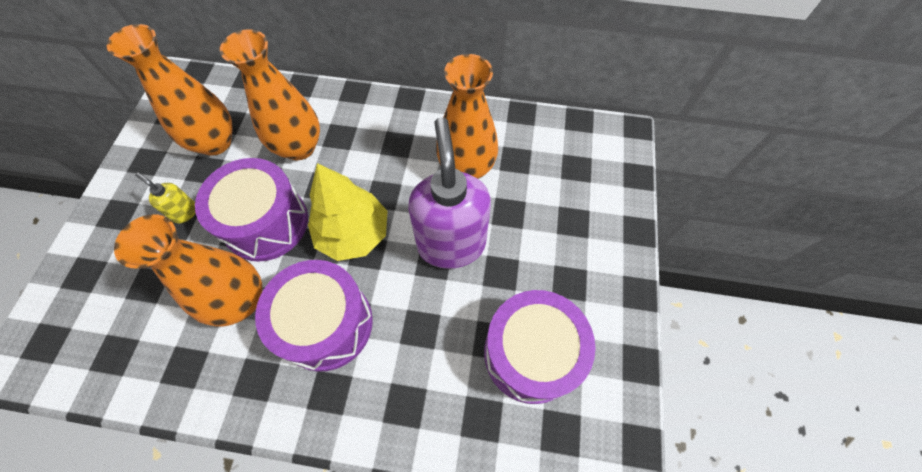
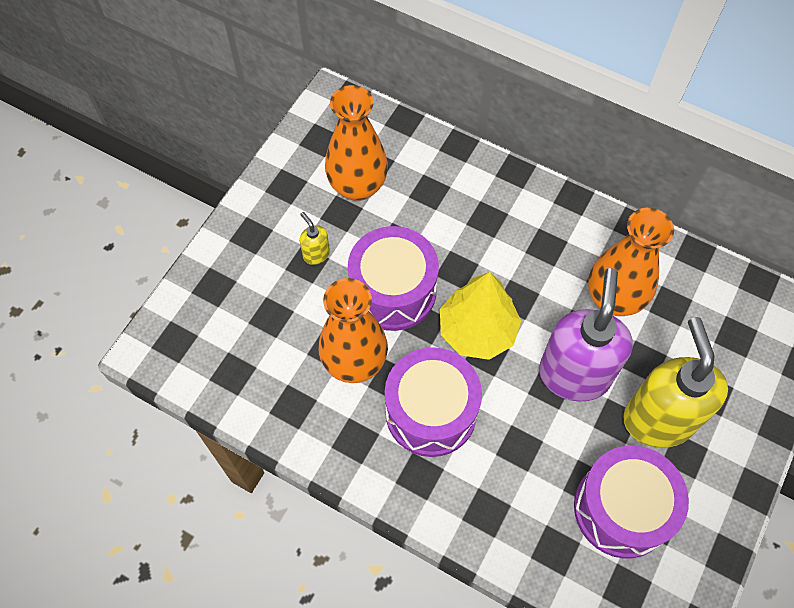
camera: 20 degrees right, 0 degrees up
(299, 147) = (442, 218): orange vase -> none
(536, 259) = (658, 419): none -> yellow soap dispenser

